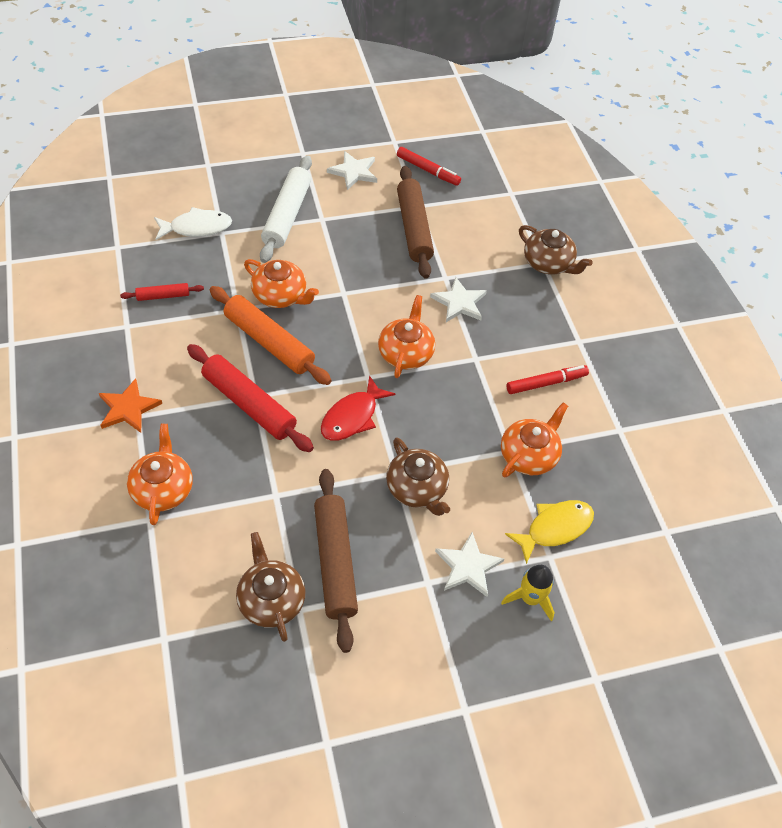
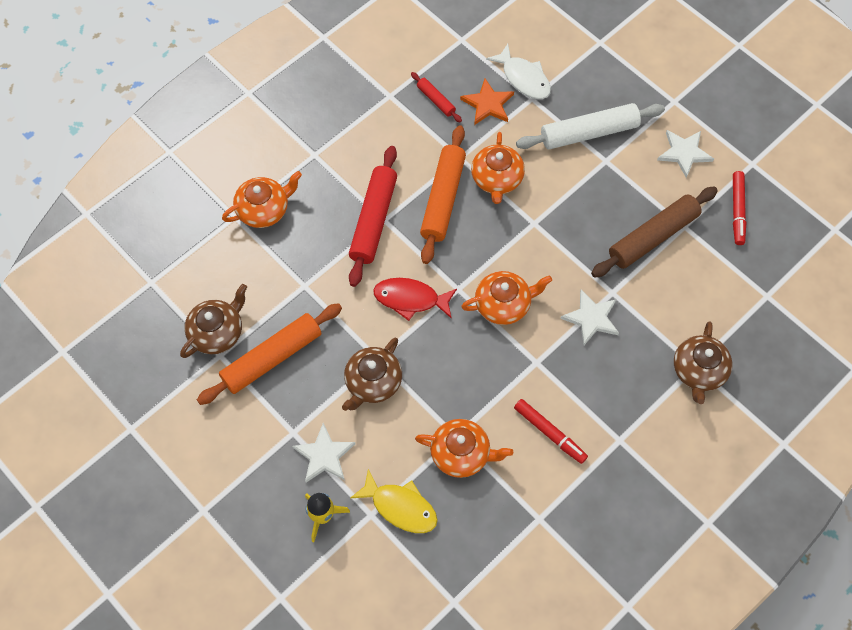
camera: 65 degrees right, 10 degrees up
(128, 408) = (317, 144): orange star -> orange star (488, 104)
(335, 562) = (272, 358): brown rolling pin -> orange rolling pin

